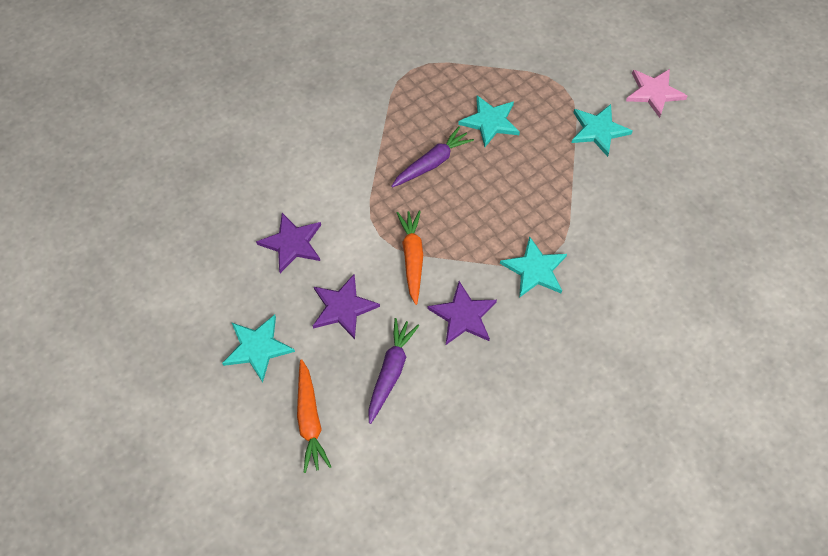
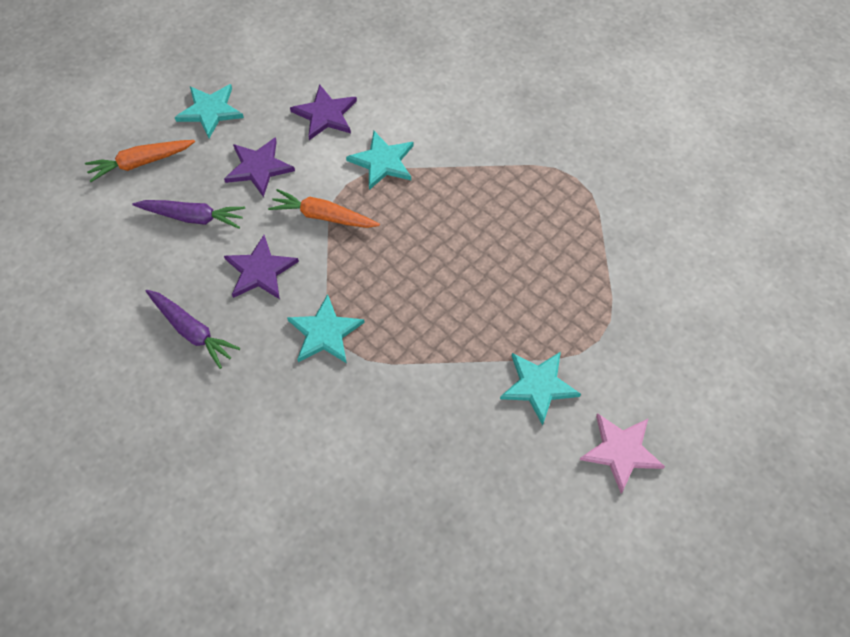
camera: 80 degrees right, 0 degrees up
(412, 258) = (323, 216): orange carrot -> orange carrot turned 150 degrees counterclockwise
(432, 163) = (448, 217): purple carrot -> purple carrot (192, 331)
(490, 122) = (520, 266): turquoise star -> turquoise star (383, 162)

